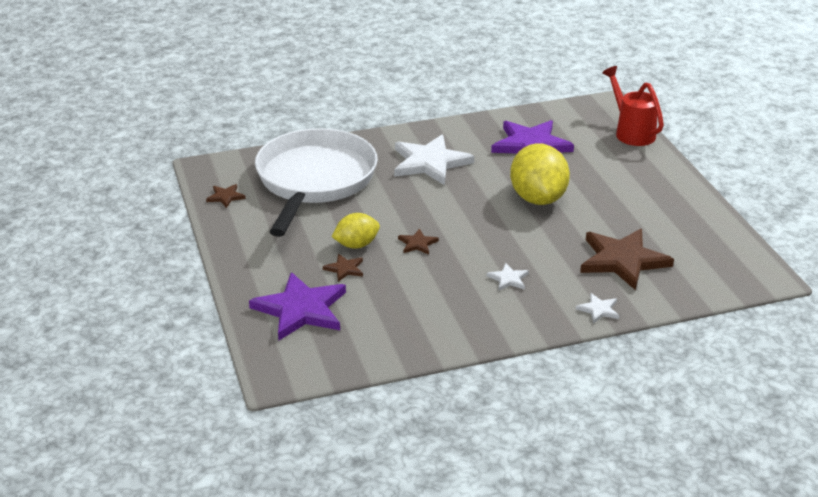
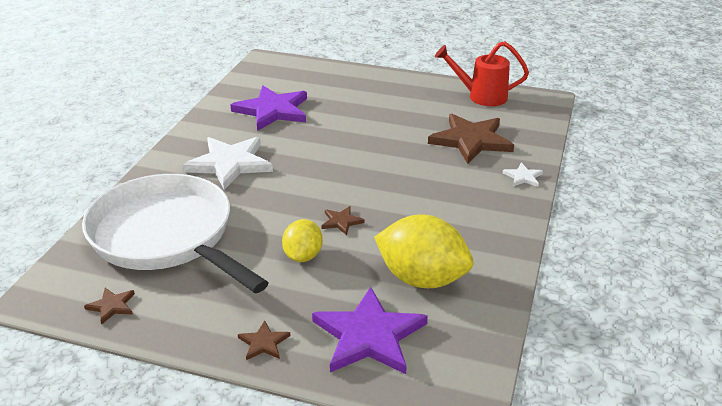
camera: 55 degrees left, 0 degrees up
(344, 269) = (332, 279): brown star -> brown star (263, 343)
(508, 279) = (442, 199): white star -> none
(538, 198) = (349, 139): yellow lemon -> yellow lemon (422, 279)
(631, 132) = (315, 68): red watering can -> red watering can (481, 96)

